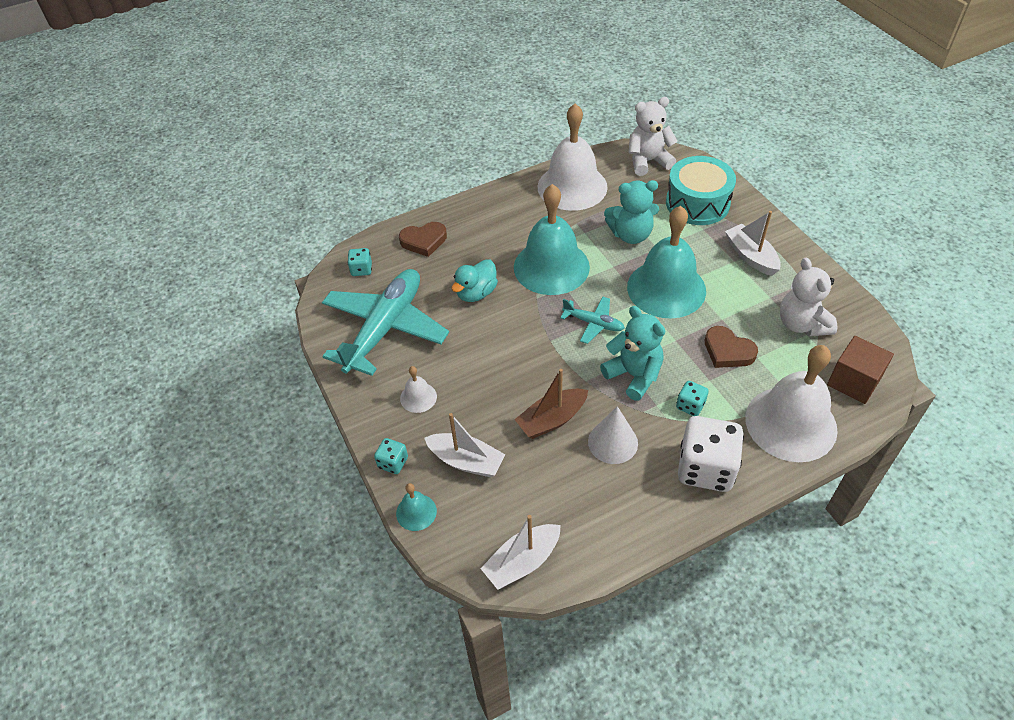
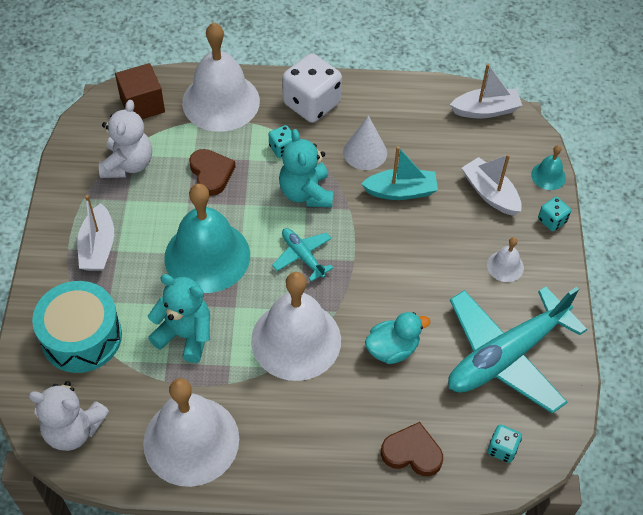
camera: 155 degrees left, 5 degrees up
(551, 266) = (296, 340): turquoise bell -> white bell
(552, 420) = (401, 191): brown boat -> turquoise boat

